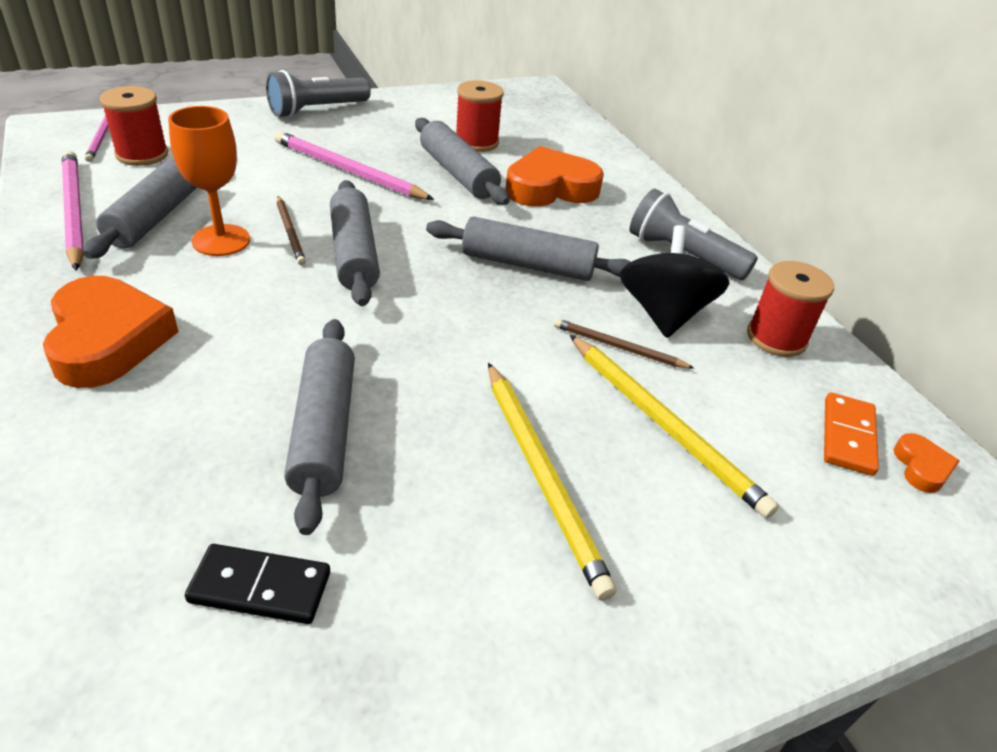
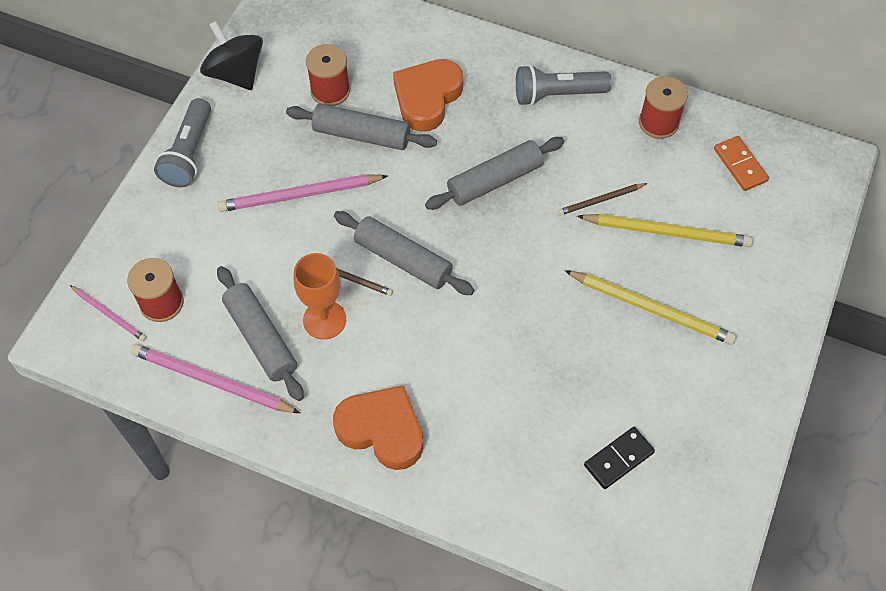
camera: 40 degrees left, 20 degrees up
(324, 430) = (544, 375): grey rolling pin -> none
(663, 314) = (595, 155): black spinning top -> black spinning top (236, 73)
(921, 467) = (780, 157): orange heart -> none

